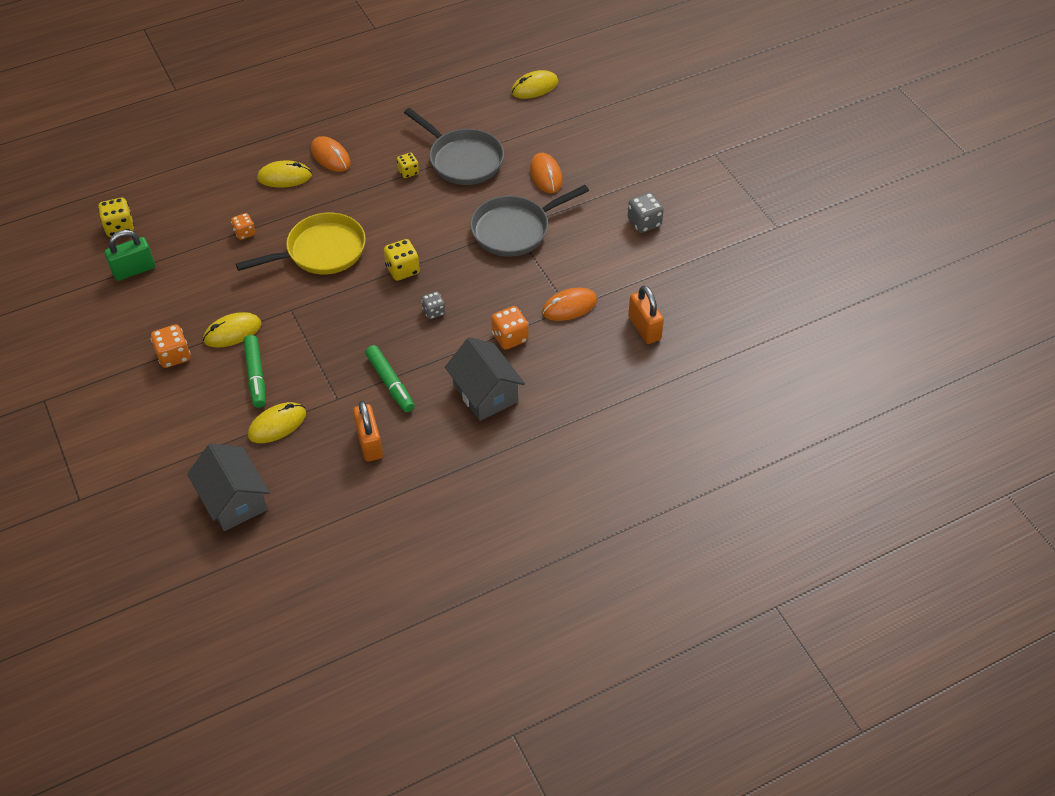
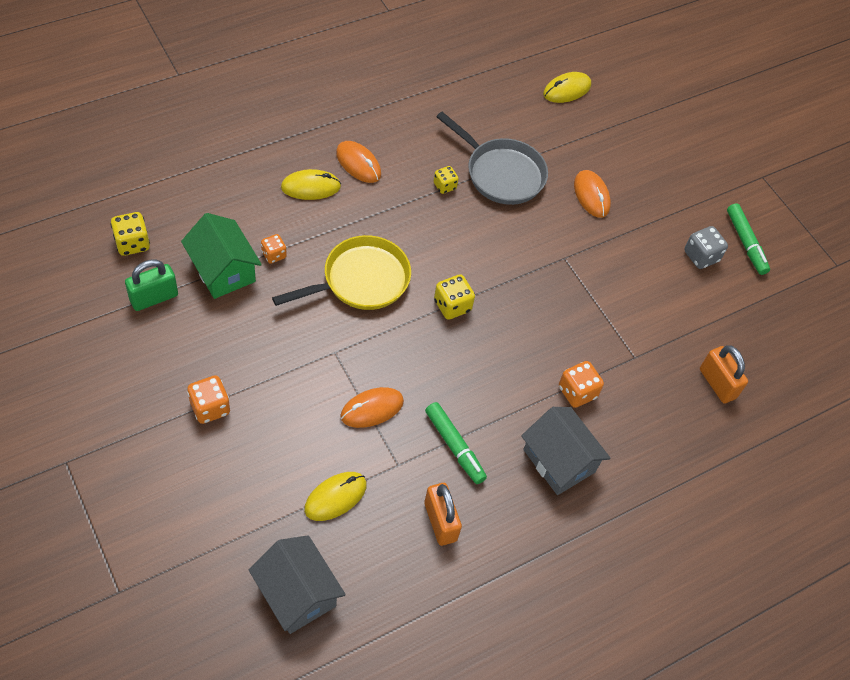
camera: 10 degrees left, 5 degrees up
(198, 247) = (223, 270): none -> green house
(232, 332) = (273, 379): yellow mouse -> none
(256, 375) = (305, 434): green marker -> green marker (745, 243)
(434, 311) = (491, 358): grey dice -> none
(515, 229) = (567, 260): grey pan -> none
(569, 306) = (635, 356): orange mouse -> orange mouse (372, 409)

